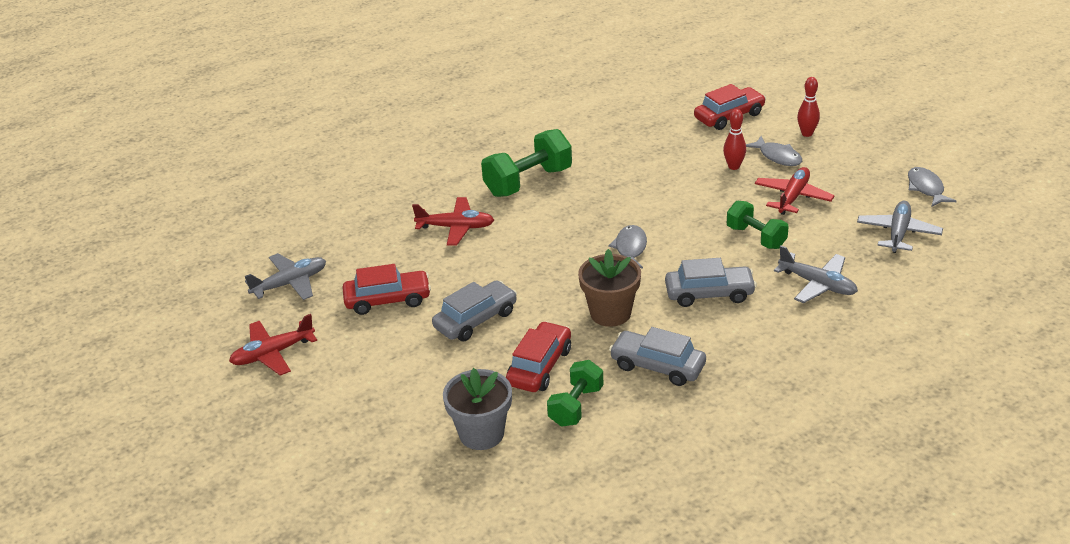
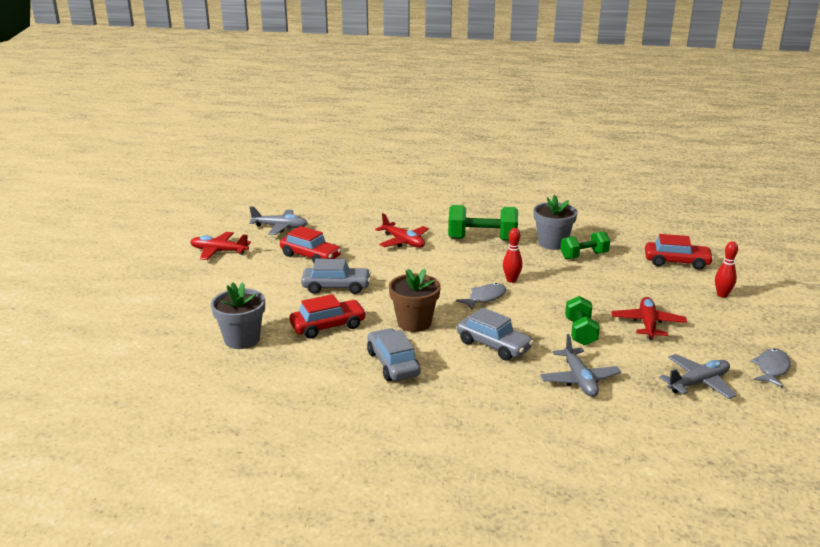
camera: 40 degrees right, 10 degrees down
(576, 406) = (311, 356): green dumbbell -> green dumbbell (584, 256)
(599, 151) = (552, 243): none -> grey flower pot
(734, 166) = (632, 289): red bowling pin -> red bowling pin (511, 280)
(778, 157) = (675, 298): grey fish -> none
(793, 197) = (647, 324): red plane -> red plane turned 60 degrees counterclockwise

